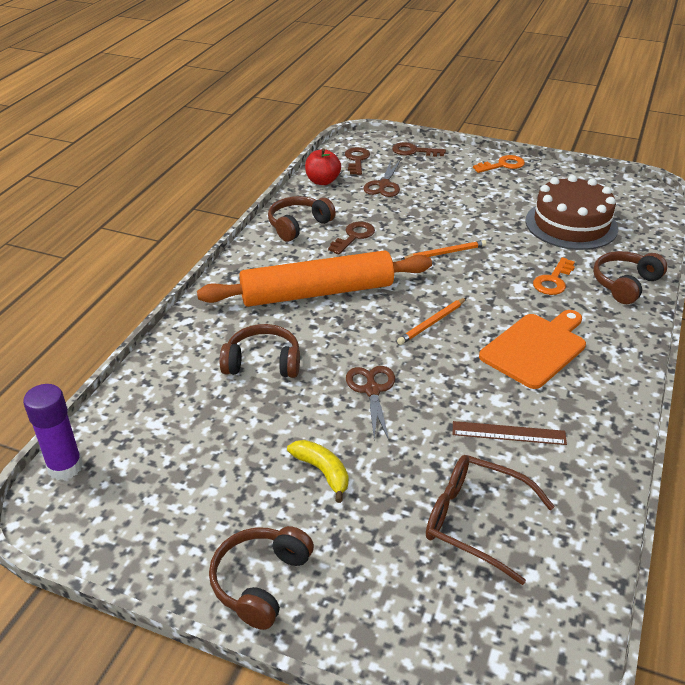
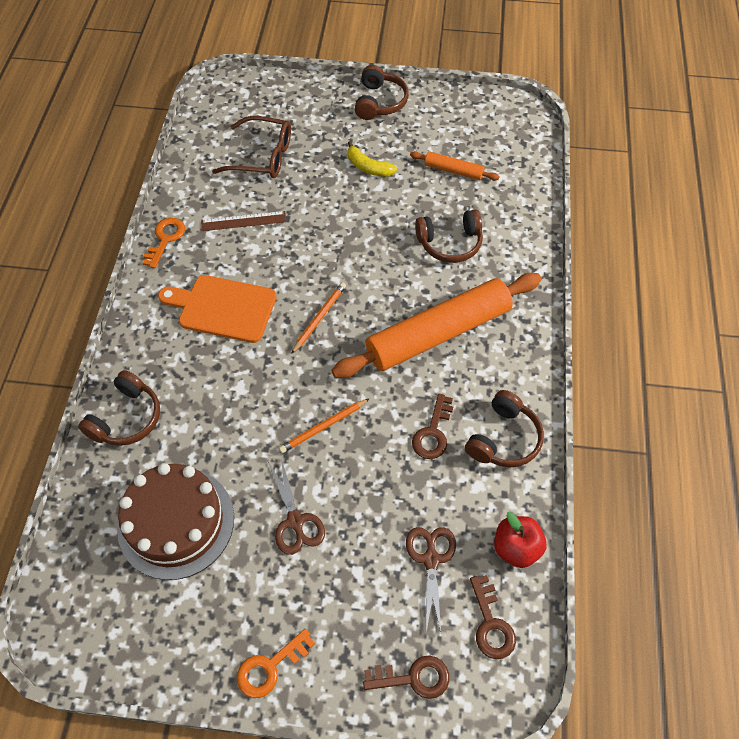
camera: 165 degrees right, 20 degrees up
(65, 467) = (536, 137): purple glue stick -> none
(209, 444) = (453, 170): none -> orange rolling pin
(372, 390) = (353, 236): brown scissors -> brown scissors (295, 521)
(535, 348) = (223, 308): orange cutting board -> orange cutting board turned 75 degrees clockwise
(553, 280) = (203, 406): orange key -> orange key (165, 239)

